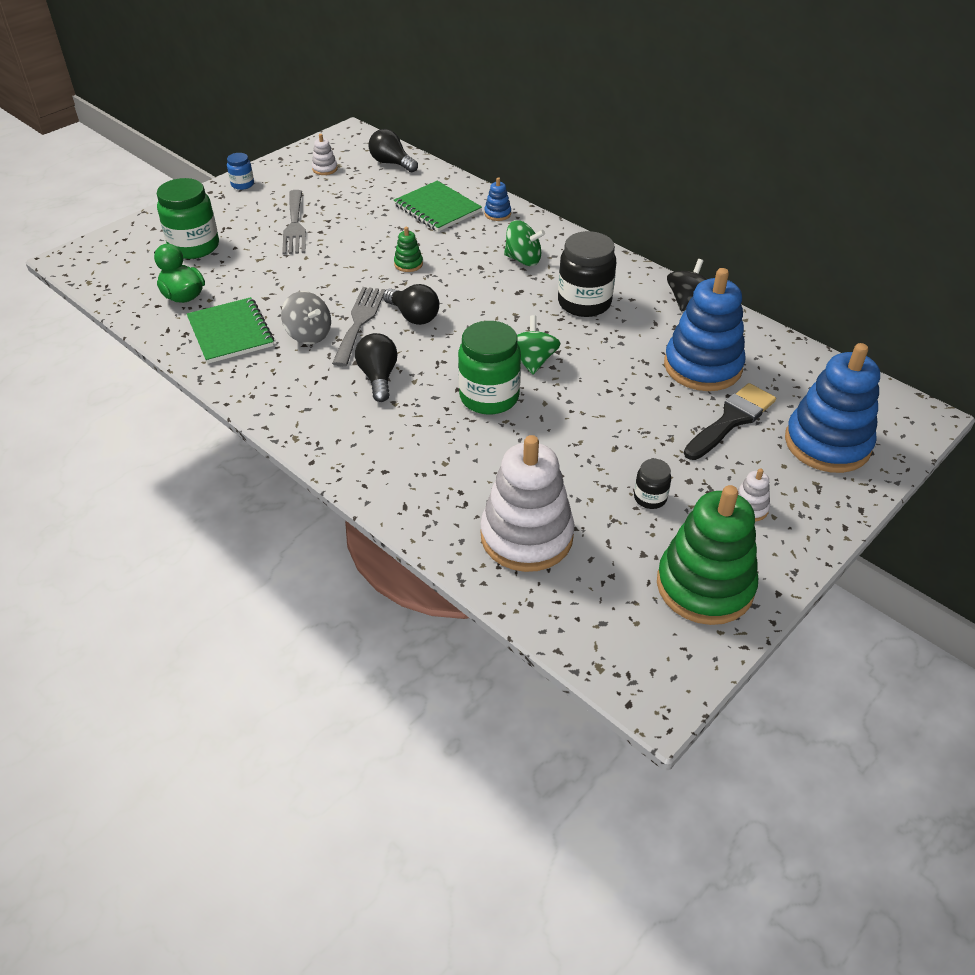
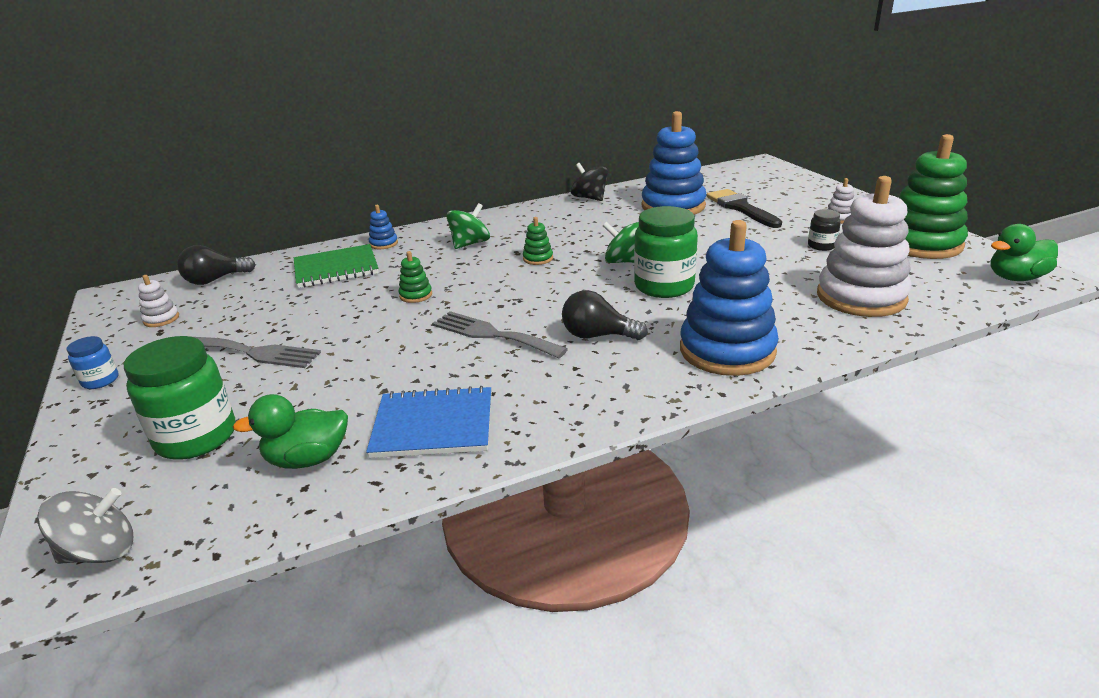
camera: 65 degrees left, 15 degrees down
(230, 332) = (433, 425): green notebook -> blue notebook
(309, 334) = (488, 368): grey spinning top -> grey spinning top (100, 552)
(413, 316) = (509, 304): black light bulb -> none
(511, 307) = (538, 258): none -> green stacking toy
(584, 303) = (558, 230): black jar -> none
(641, 671) = (1016, 278): none -> green duck
(827, 443) = (777, 188): blue stacking toy -> blue stacking toy (727, 350)

